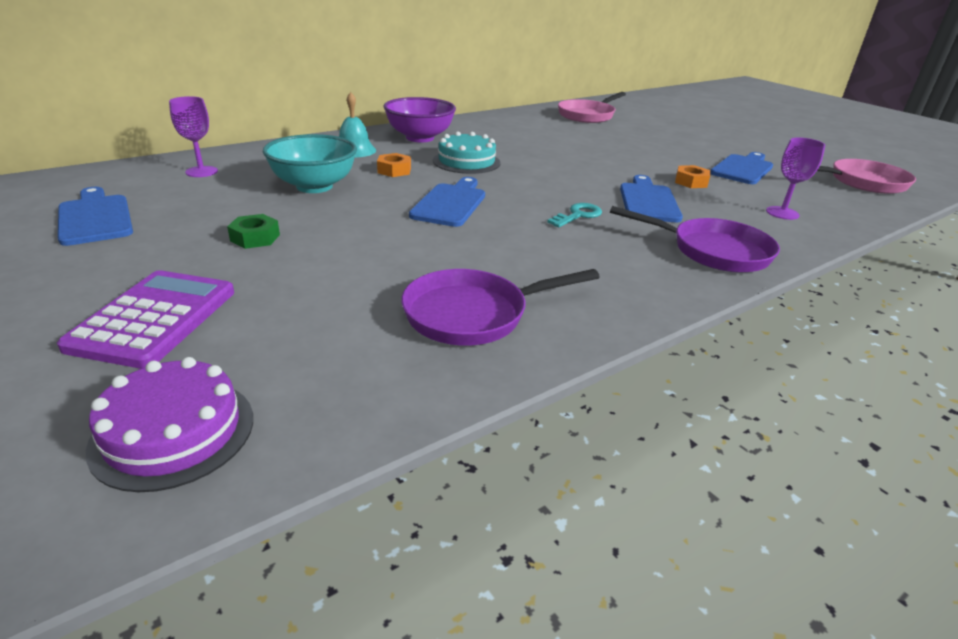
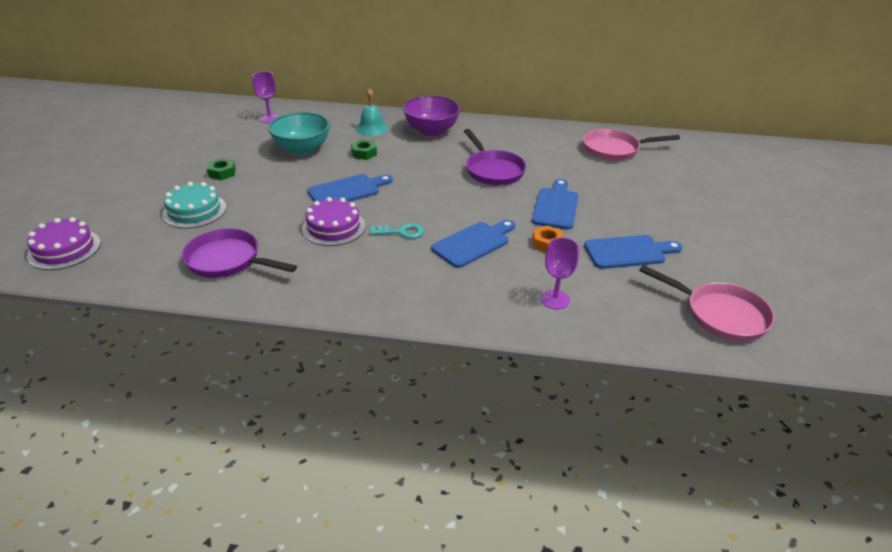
camera: 45 degrees right, 5 degrees up
(95, 218) = (186, 134): blue cutting board -> blue cutting board (556, 206)
(154, 319) = (127, 199): purple calculator -> none
(394, 170) = (364, 153): orange nut -> green nut
(466, 161) = (421, 162): turquoise cake -> turquoise cake (194, 211)
(511, 236) = (333, 227): none -> purple cake
(713, 251) = (426, 296): purple pan -> purple pan (493, 170)

